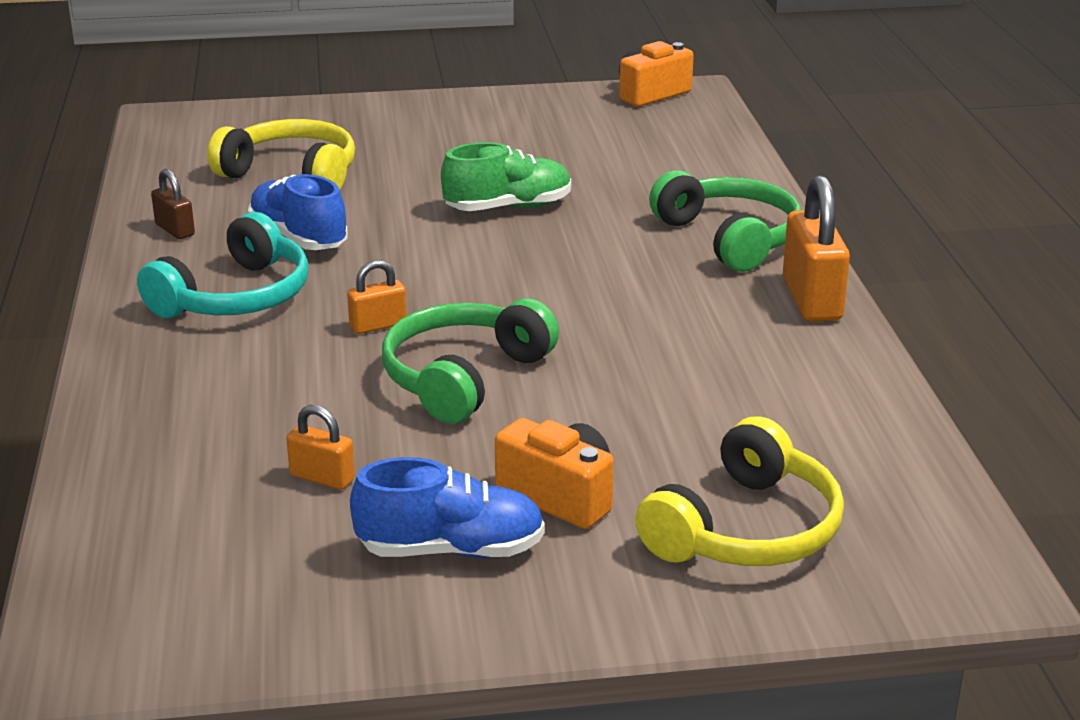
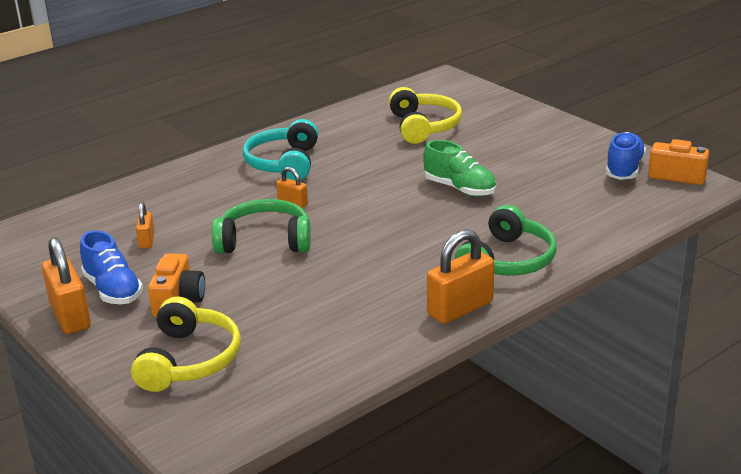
camera: 60 degrees right, 0 degrees up
(175, 230) = (331, 126): brown padlock -> none
(236, 297) = (284, 163): turquoise headphones -> turquoise headphones turned 90 degrees clockwise
(298, 238) = (358, 154): blue shoe -> blue shoe (624, 169)
(490, 614) = (70, 316): none -> orange padlock
(746, 529) = (189, 360): yellow headphones -> yellow headphones turned 90 degrees counterclockwise

